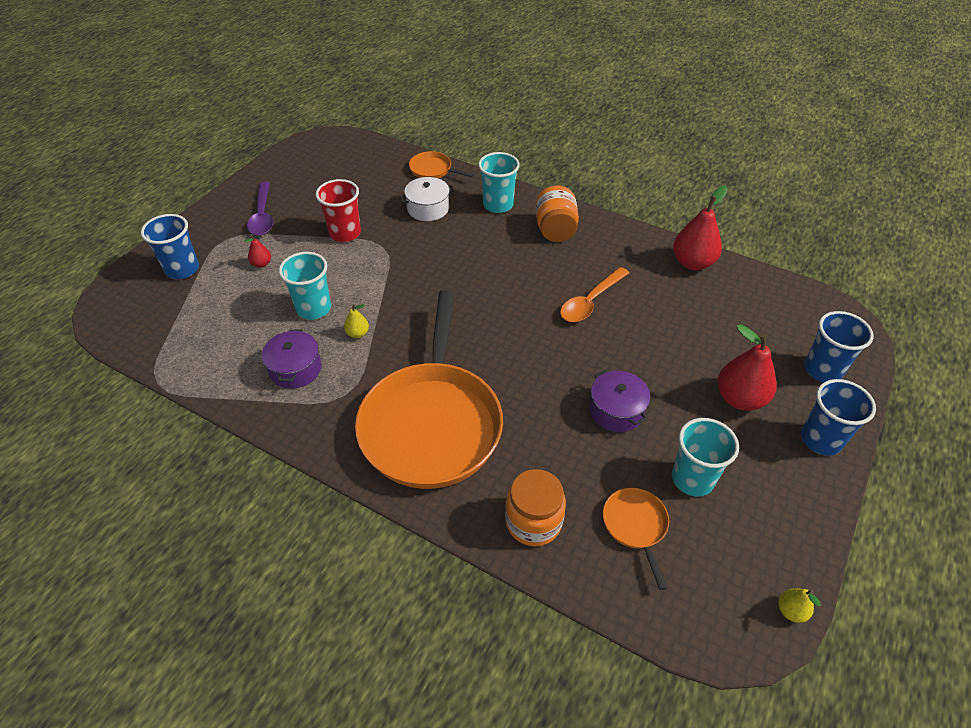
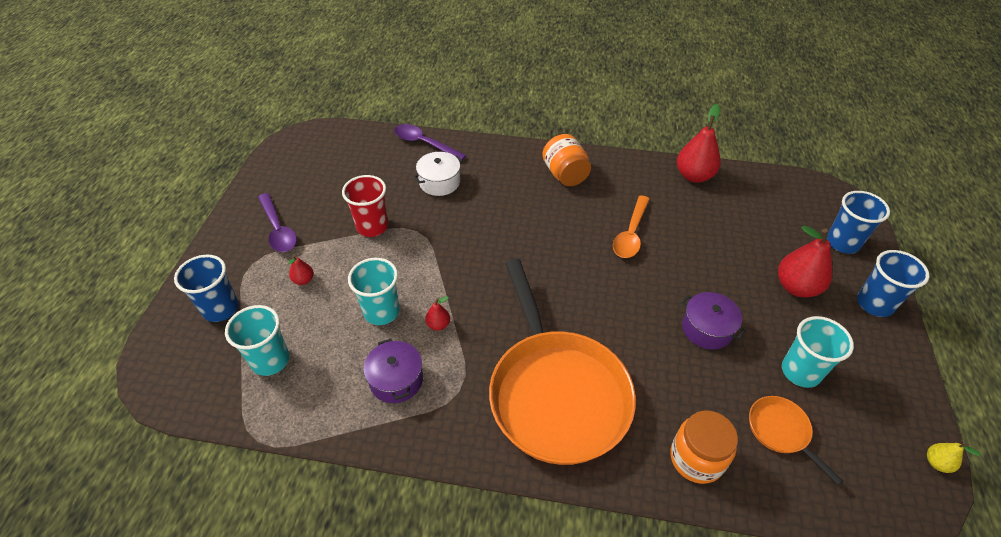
camera: 20 degrees left, 0 degrees up
(357, 333) = (438, 324): yellow pear -> red pear
(433, 170) = (424, 143): orange pan -> purple spoon
(498, 205) = (502, 163): turquoise cup -> turquoise cup (270, 360)

